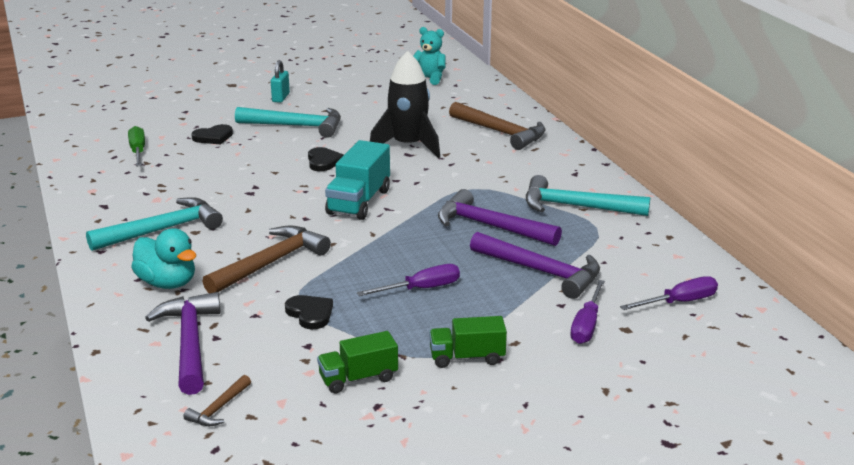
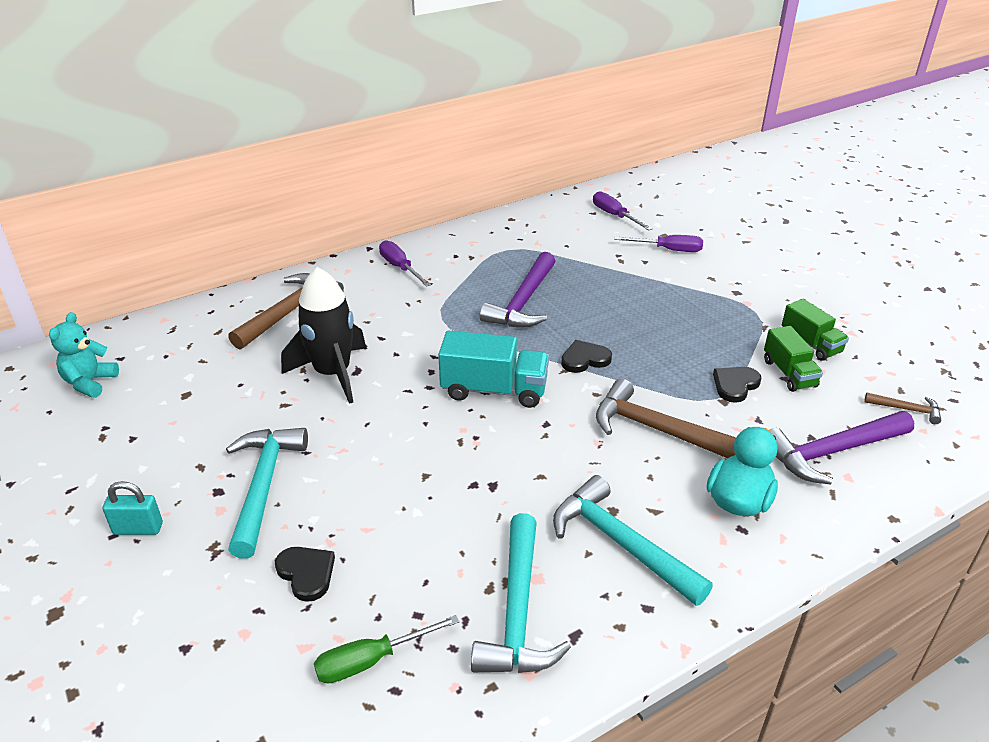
camera: 100 degrees left, 10 degrees up
(323, 161) = (387, 436): black heart -> black heart (584, 359)
(421, 289) = (657, 328): purple screwdriver -> purple screwdriver (400, 267)
(467, 357) = (746, 297): green truck -> green truck (789, 373)
(542, 272) = (597, 272): purple hammer -> none
(576, 207) = (468, 260): turquoise hammer -> turquoise hammer (518, 611)

